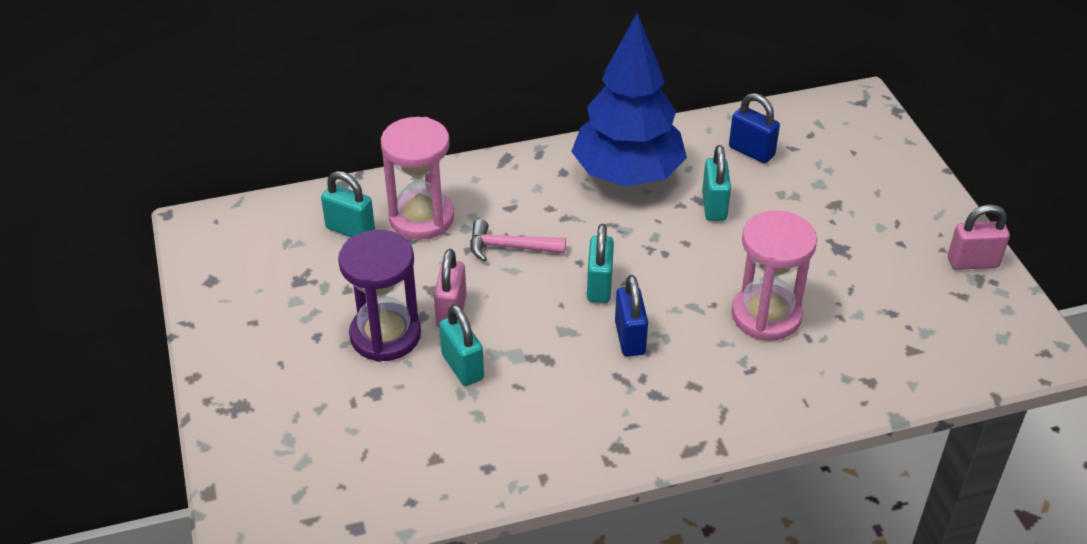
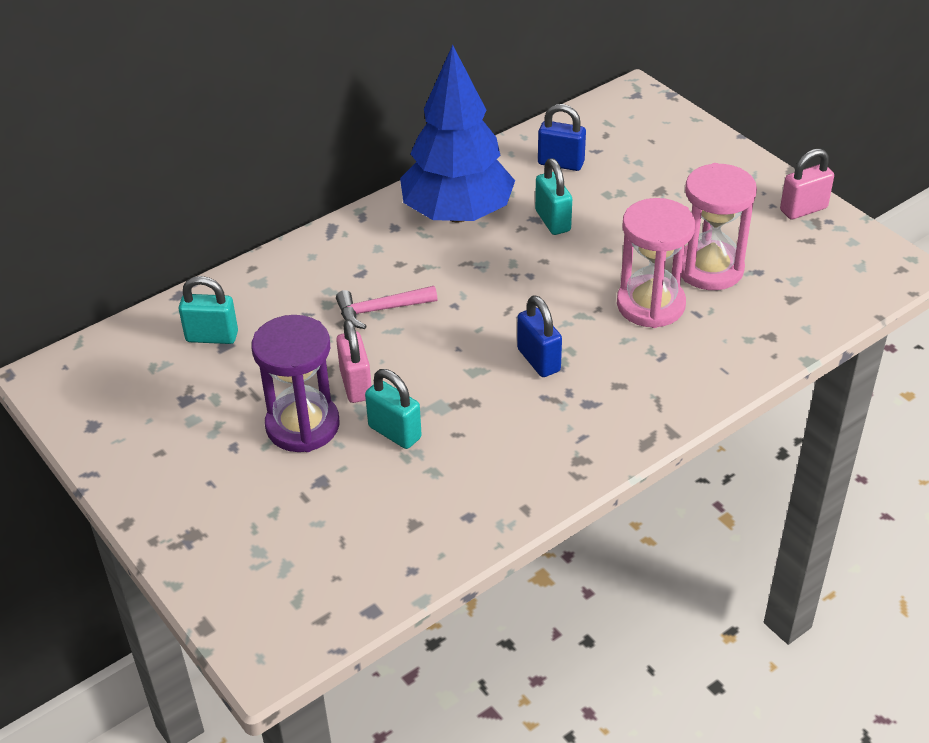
camera: 20 degrees left, 0 degrees up
(421, 218) = (278, 306): pink hourglass -> pink hourglass (710, 269)
(599, 286) = (485, 321): turquoise padlock -> none

